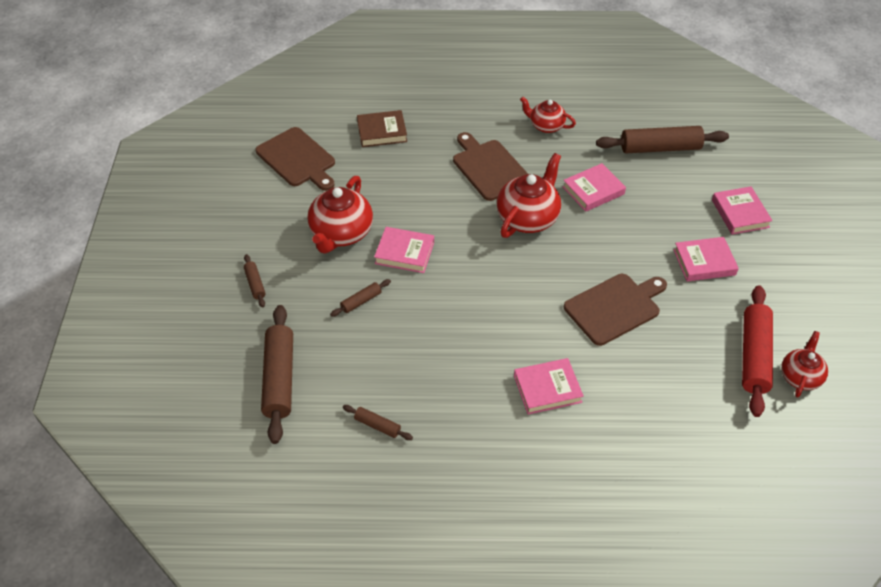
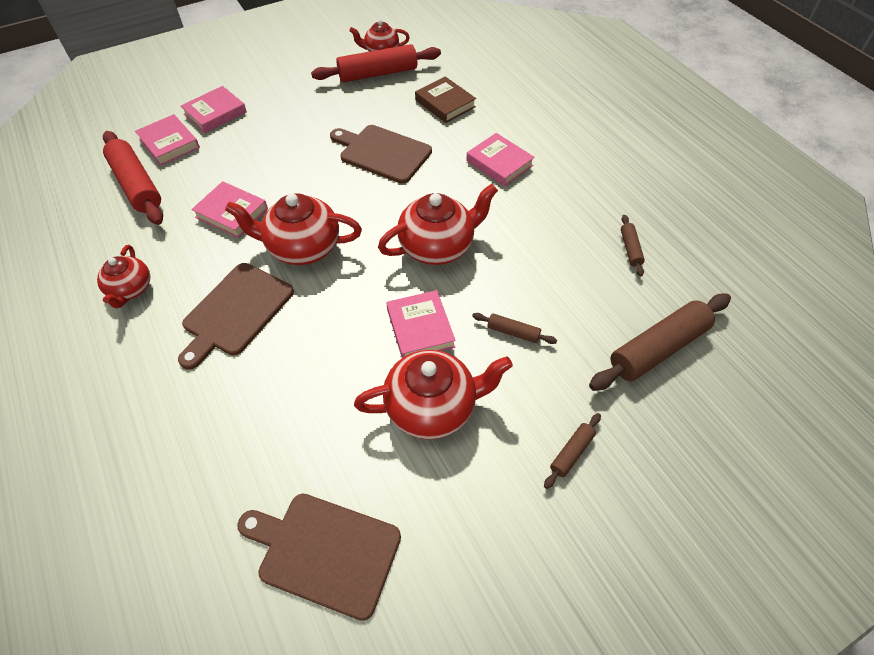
camera: 120 degrees left, 5 degrees up
(297, 159) = (324, 552): brown cutting board -> brown cutting board turned 90 degrees counterclockwise
(382, 132) = (212, 467): brown book -> brown book (445, 103)
(474, 296) = (437, 246): none -> red teapot
(660, 148) = (137, 185): brown rolling pin -> red rolling pin
(704, 262) = (292, 118): pink book -> pink book (169, 143)

